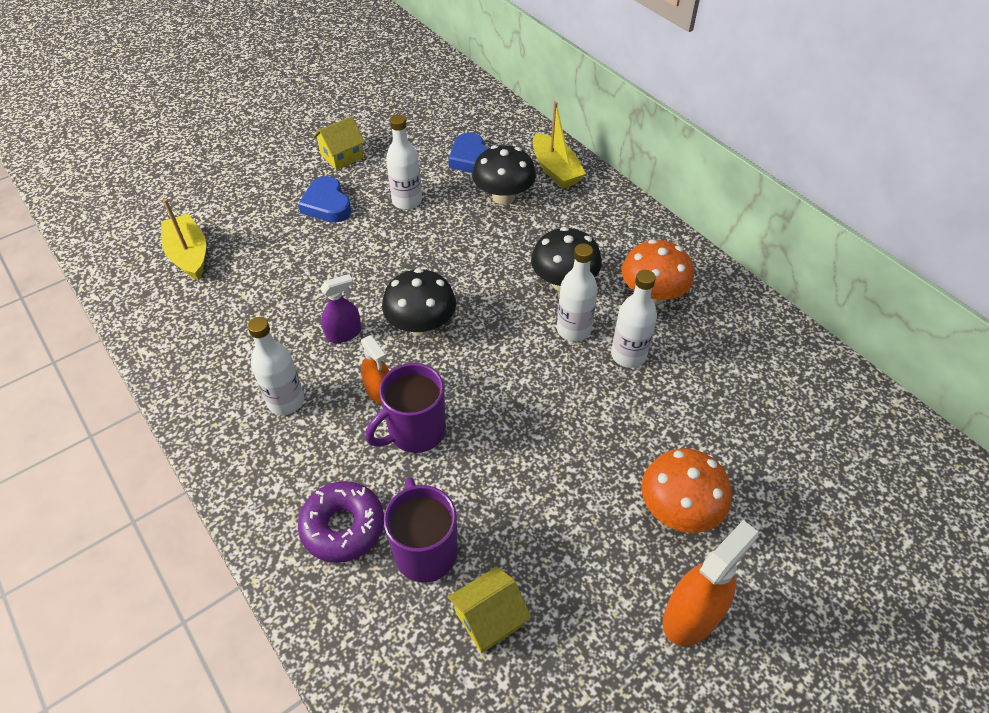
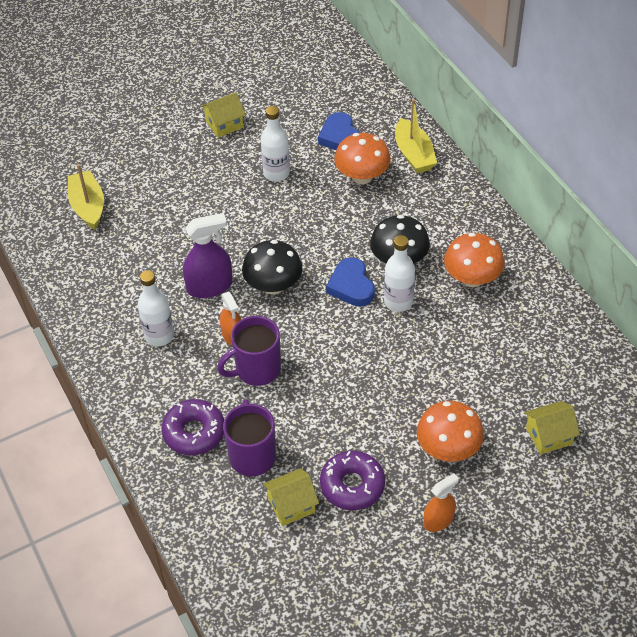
camera: 10 degrees right, 0 degrees up
(327, 205) = (207, 170): blue heart -> blue heart (351, 286)
(344, 333) = (209, 286): purple spray bottle -> purple spray bottle, size x1.57
(503, 196) = (362, 176): black mushroom -> orange mushroom
(566, 578) = (352, 485): none -> purple donut
(628, 355) = (439, 327): white bottle -> none
(691, 615) = (438, 520): orange spray bottle -> orange spray bottle, size x0.64
(798, 477) = (549, 436): none -> yellow house

